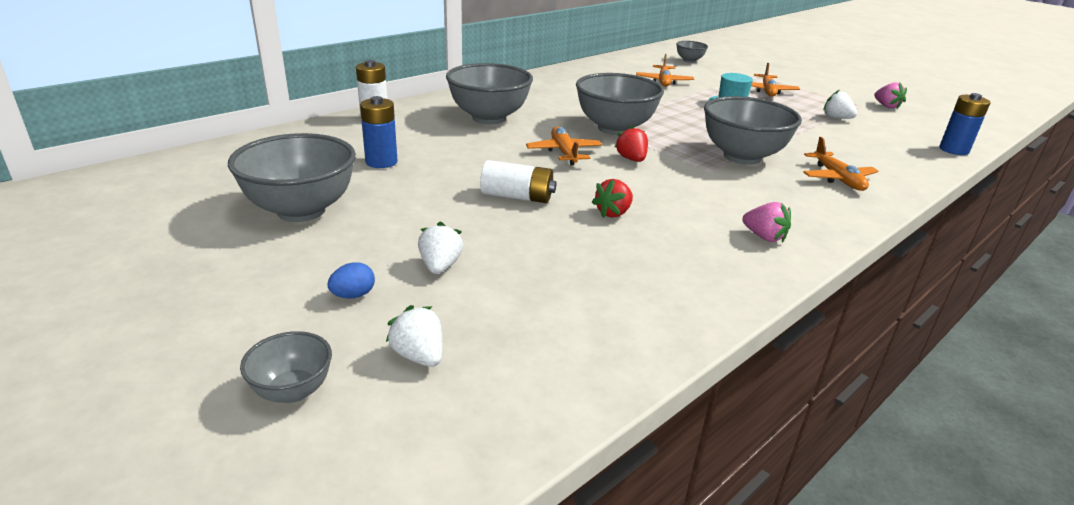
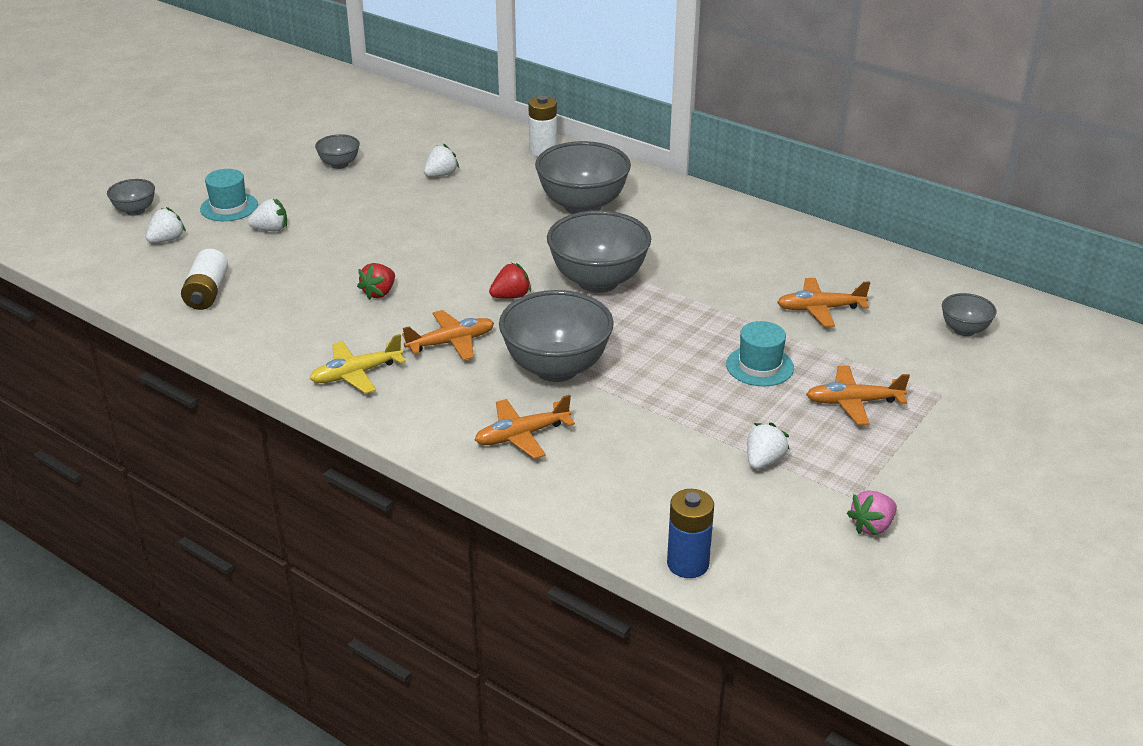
camera: 80 degrees right, 5 degrees up
(301, 211) = (339, 164): grey bowl -> grey bowl, size x0.49
(353, 295) = (229, 207): blue egg -> turquoise hat
(381, 162) = (441, 175): blue battery -> white strawberry
(517, 197) = (395, 244): white battery -> white battery (207, 293)
(564, 152) = (509, 257): orange plane -> orange plane (451, 342)
(613, 213) = (379, 293): red strawberry -> red strawberry turned 90 degrees counterclockwise
(764, 237) = (356, 374): pink strawberry -> yellow plane

